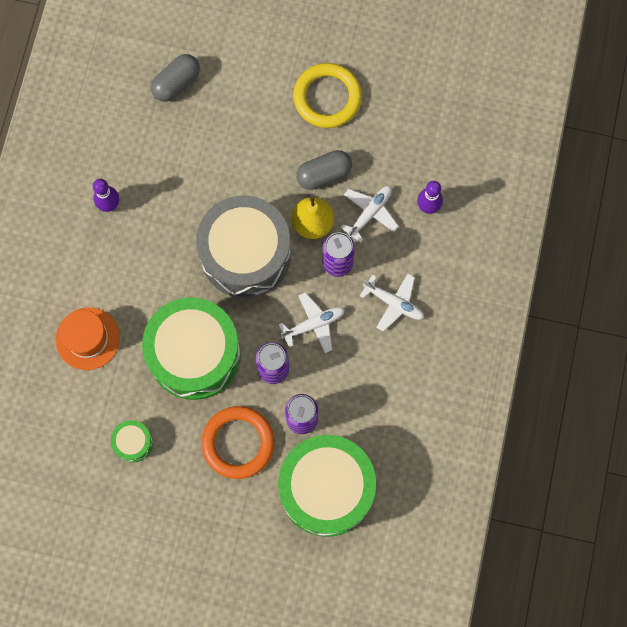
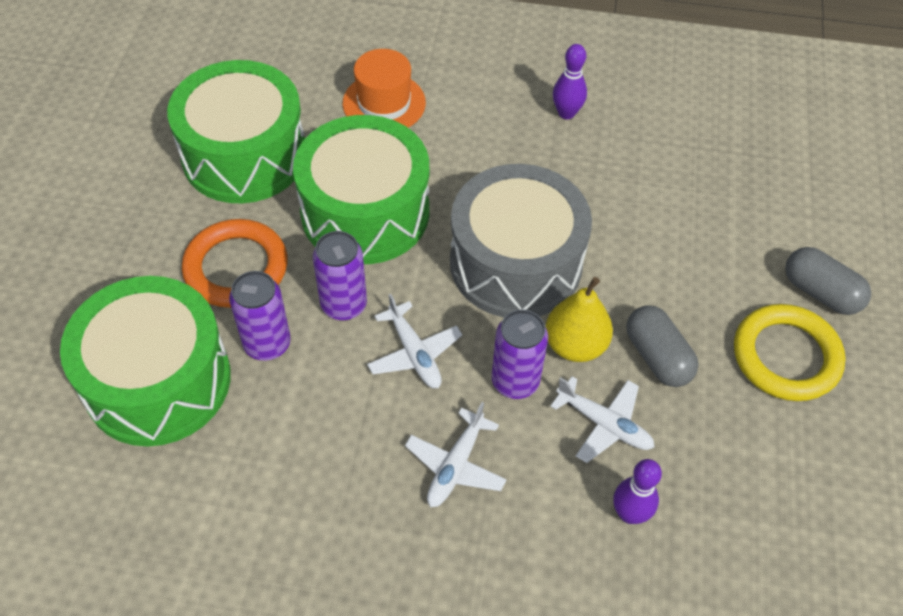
camera: 85 degrees right, 20 degrees down
(133, 442) = (244, 155): green drum -> green drum, size x2.39
(176, 83) = (756, 172): grey capsule -> grey capsule (820, 292)

